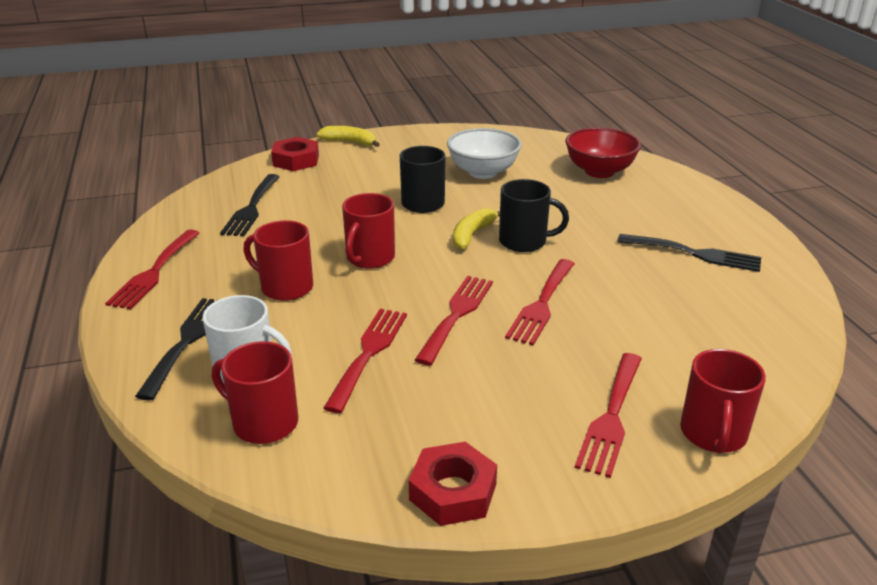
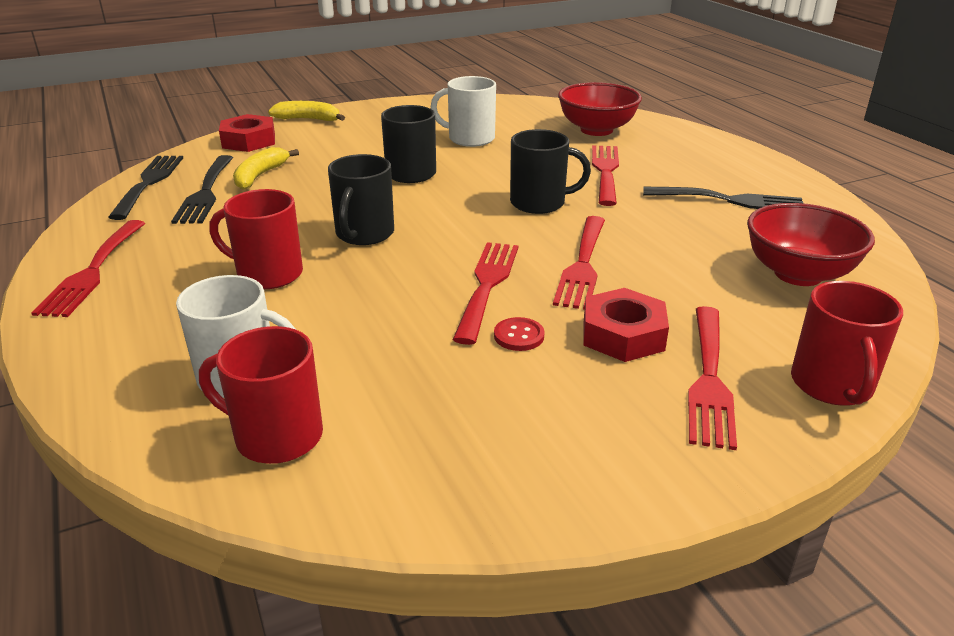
camera: 10 degrees left, 0 degrees up
(187, 341) = (151, 348): black fork -> black fork (149, 183)
(368, 353) = (392, 338): red fork -> red fork (605, 171)
(369, 258) = (364, 234): red mug -> black mug
(453, 492) = (549, 492): red nut -> red nut (623, 335)
(469, 362) = (519, 336): none -> red button
(472, 234) = (478, 200): yellow banana -> yellow banana (260, 176)
(483, 172) = (469, 139): white bowl -> white mug
(727, 331) = (798, 274): none -> red bowl

